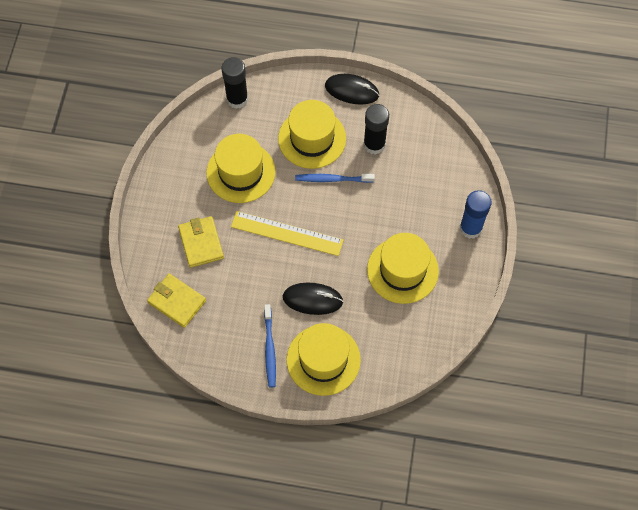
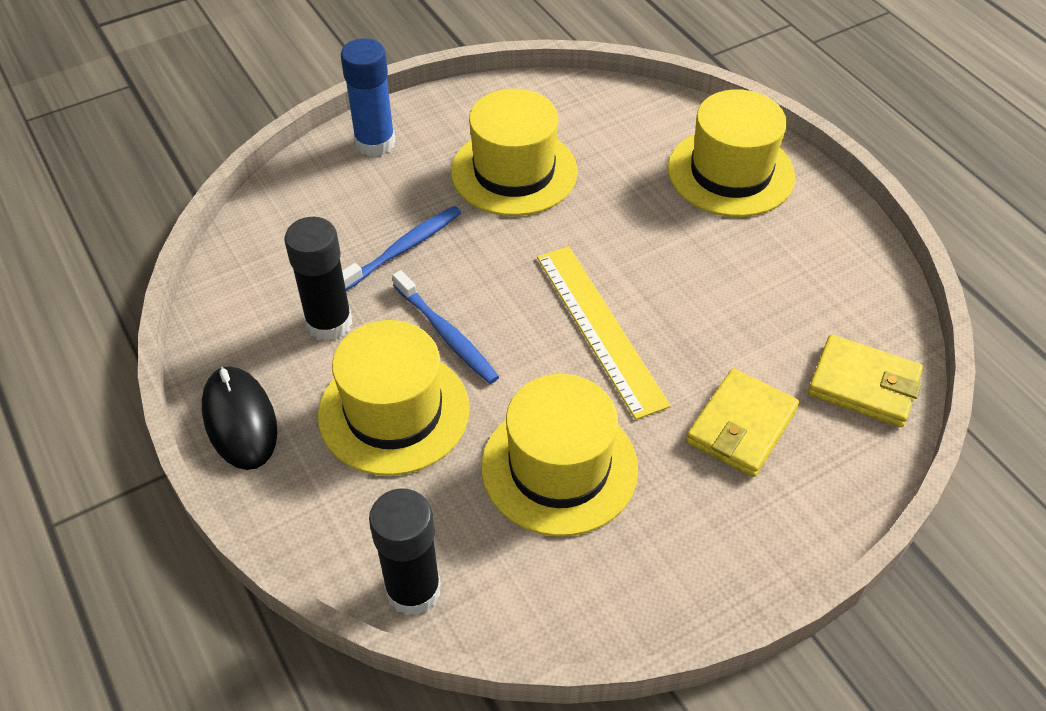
camera: 130 degrees left, 15 degrees down
(177, 301) = (863, 385): yellow wallet -> yellow wallet turned 60 degrees counterclockwise
(270, 349) = (787, 232): blue toothbrush -> blue toothbrush (404, 248)
(312, 299) = (665, 234): black mouse -> none

